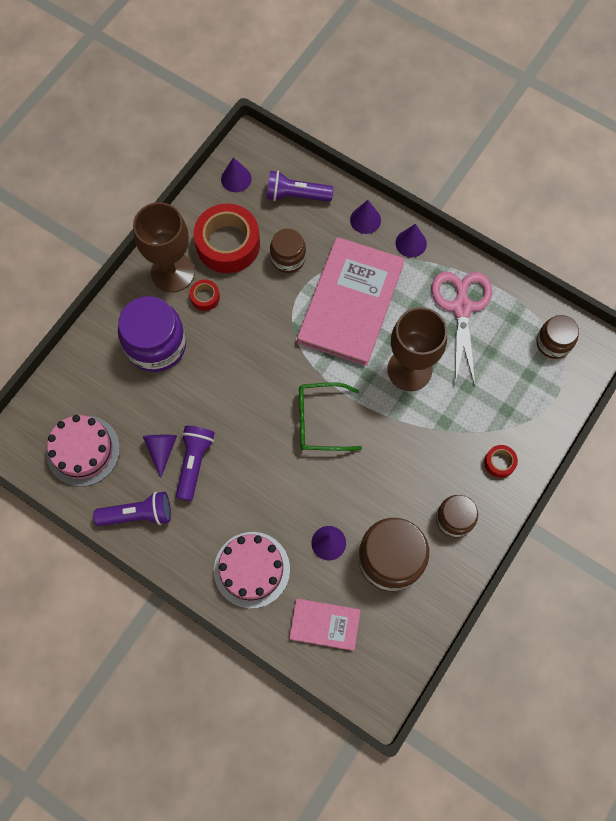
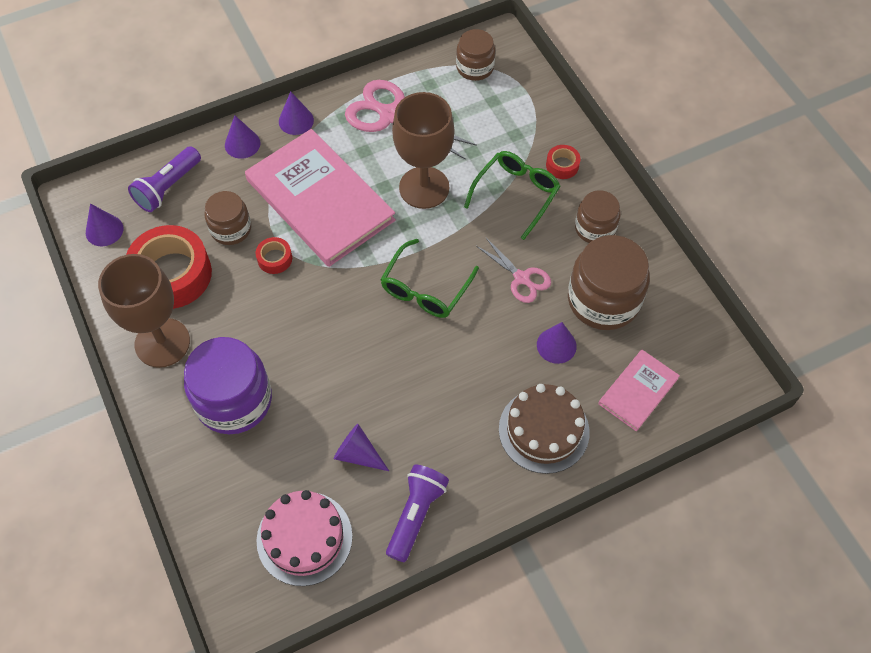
camera: 60 degrees left, 10 degrees down
(194, 463) = (394, 428): purple flashlight -> none
(205, 297) = (215, 325): red tape -> red tape (275, 259)
(251, 569) = (544, 430): pink cake -> brown cake
(372, 486) = (522, 278): none -> pink scissors
(447, 441) = (516, 194): none -> green glasses

